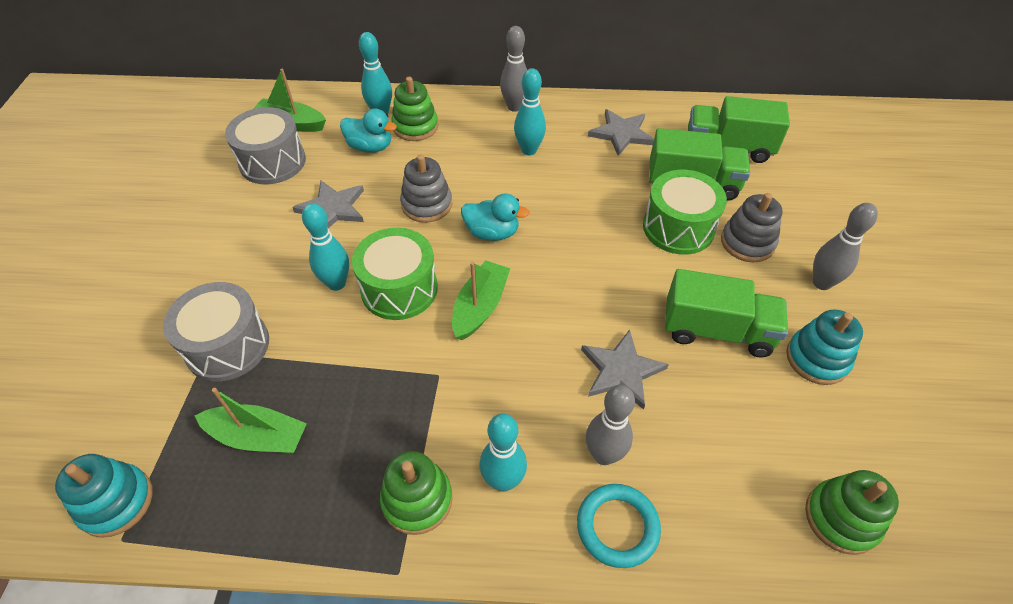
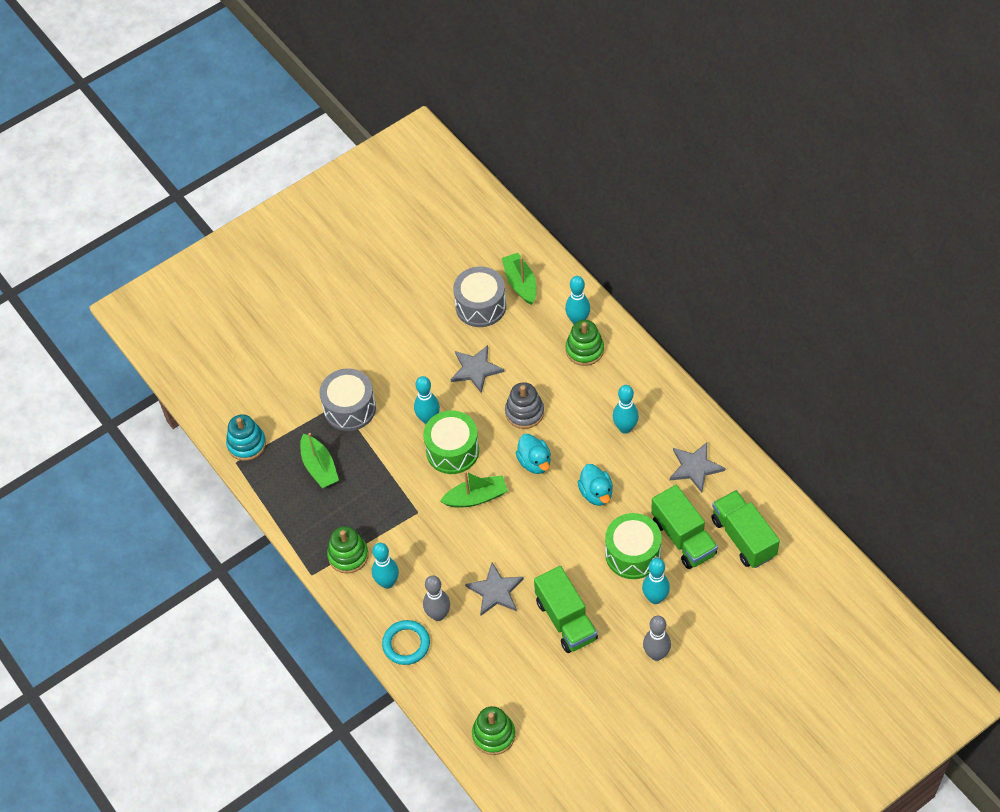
camera: 55 degrees right, 5 degrees up
(370, 147) = (542, 343): turquoise duck -> turquoise duck (596, 493)
(514, 107) = (661, 388): grey bowling pin -> none
(747, 242) = (655, 598): grey stacking toy -> turquoise bowling pin
(817, 359) = (590, 679): turquoise stacking toy -> none

